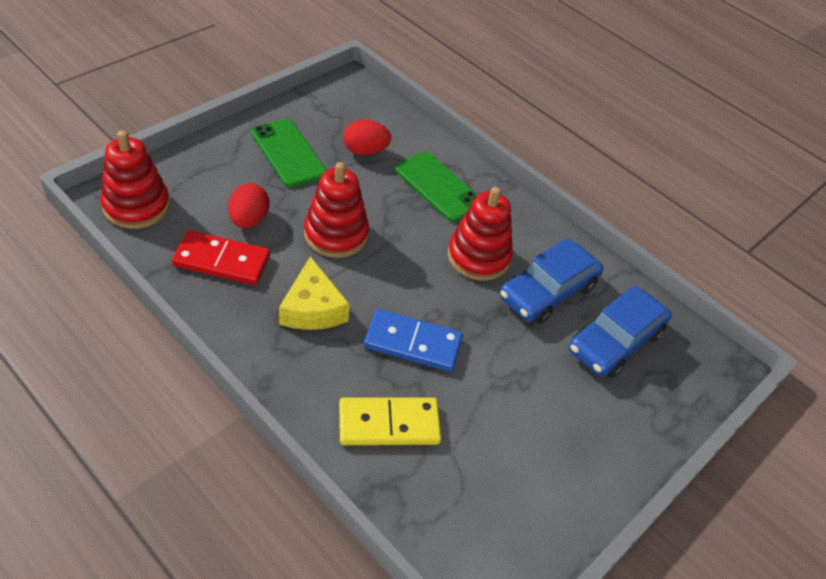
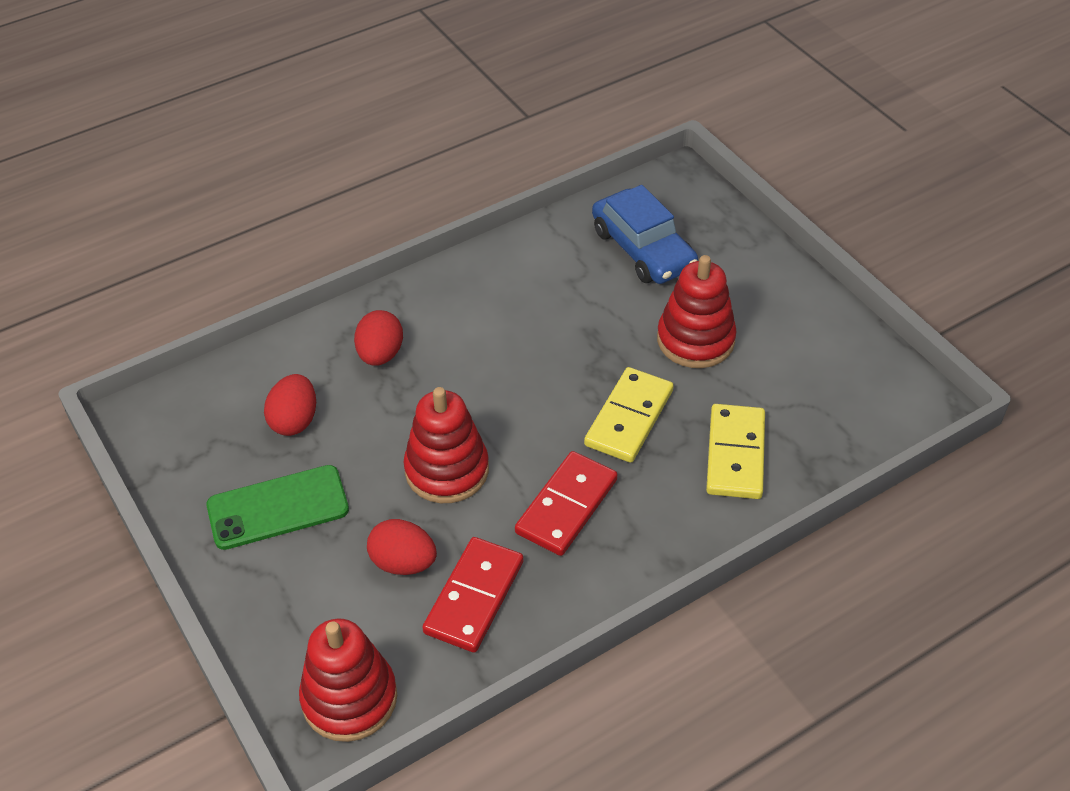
camera: 70 degrees left, 0 degrees up
(312, 308) = (567, 506): yellow cheese -> red domino
(413, 343) = (629, 418): blue domino -> yellow domino
(438, 187) = (380, 354): green phone -> red egg
(478, 257) = (507, 337): red stacking toy -> red stacking toy (695, 340)
(547, 292) = (568, 287): blue car -> none

